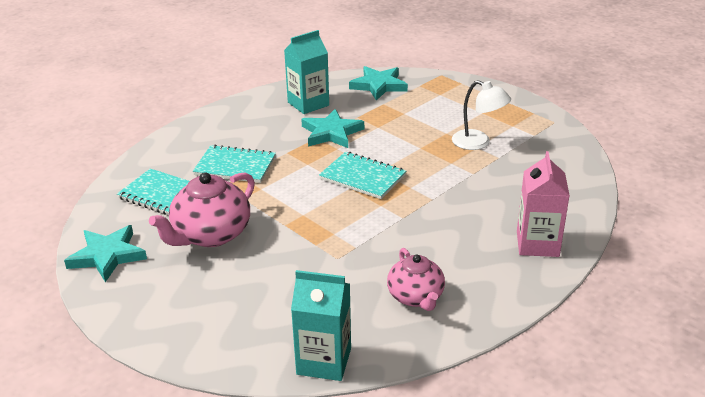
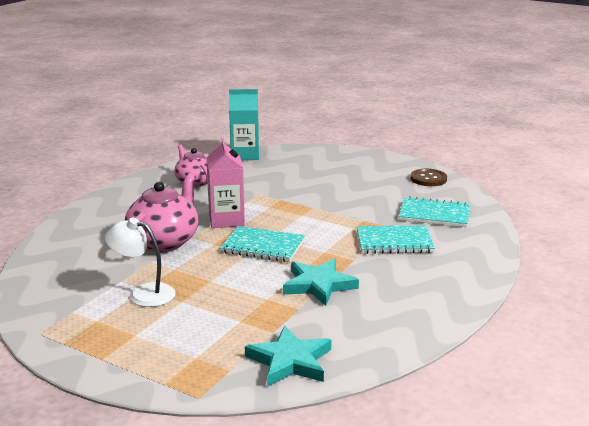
camera: 165 degrees right, 10 degrees down
(107, 256) = (428, 179): turquoise star -> brown button
(210, 235) = (366, 196): pink teapot -> pink teapot (164, 241)
(308, 104) = (371, 319): turquoise carton -> none
(537, 244) = (99, 217): pink carton -> pink carton (226, 220)

